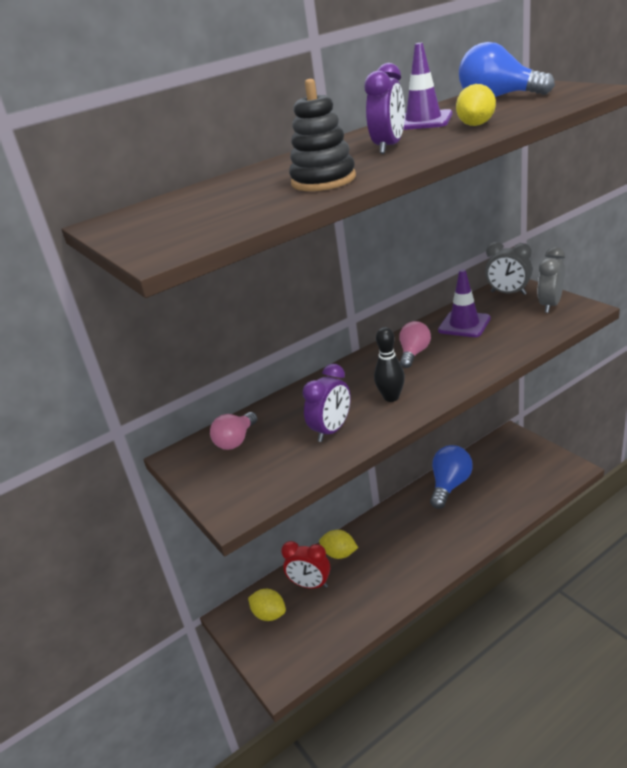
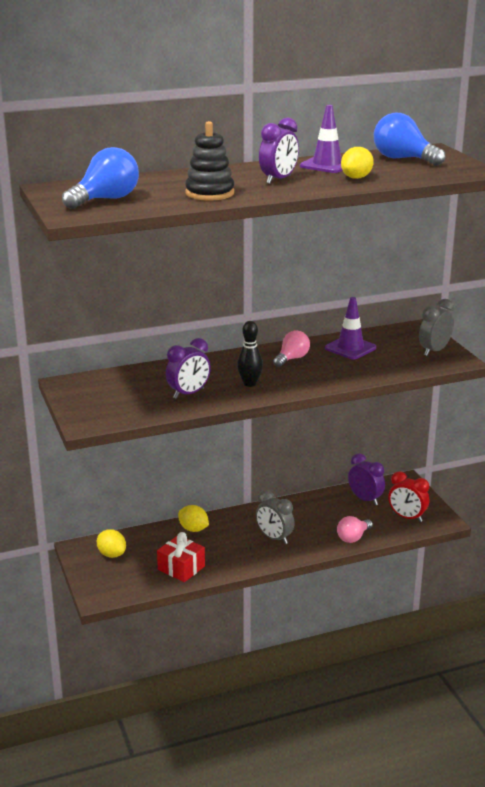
camera: 10 degrees right, 5 degrees down
(236, 441) = (113, 383): pink light bulb -> pink light bulb (353, 537)
(310, 585) = (156, 543): red clock -> red clock (407, 517)
(351, 609) = (181, 568): none -> red gift
(450, 485) = (322, 505): blue light bulb -> blue light bulb (106, 199)
(487, 466) = (365, 499): none -> purple clock
(508, 293) = (408, 334): grey clock -> grey clock (274, 538)

